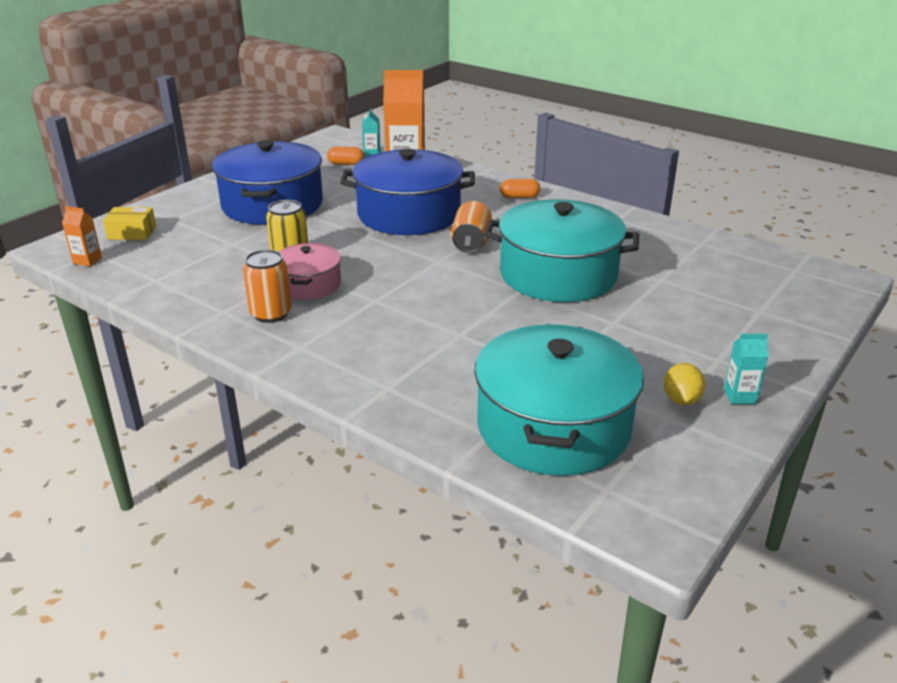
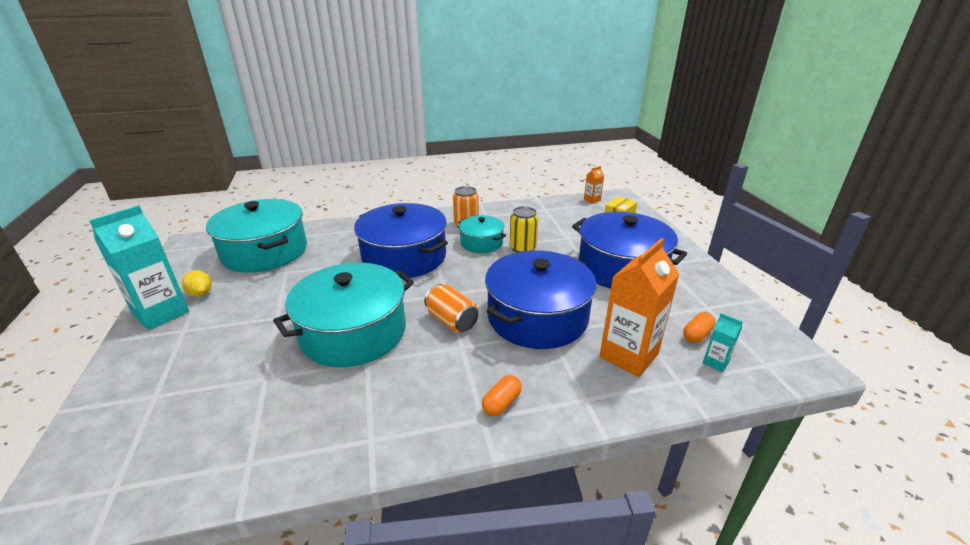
camera: 130 degrees right, 0 degrees up
(309, 284) = (481, 243): pink pot -> turquoise pot
(408, 315) = (404, 257): none -> blue pot
(739, 396) = (161, 313): turquoise carton -> turquoise carton, size x2.21

